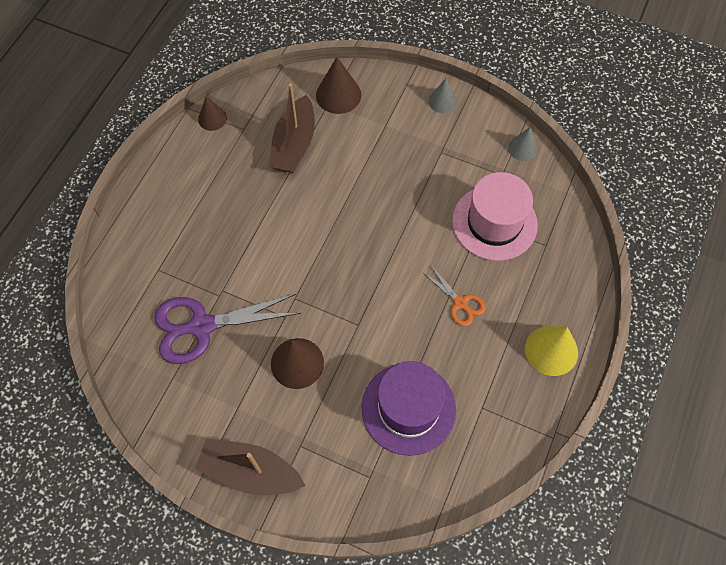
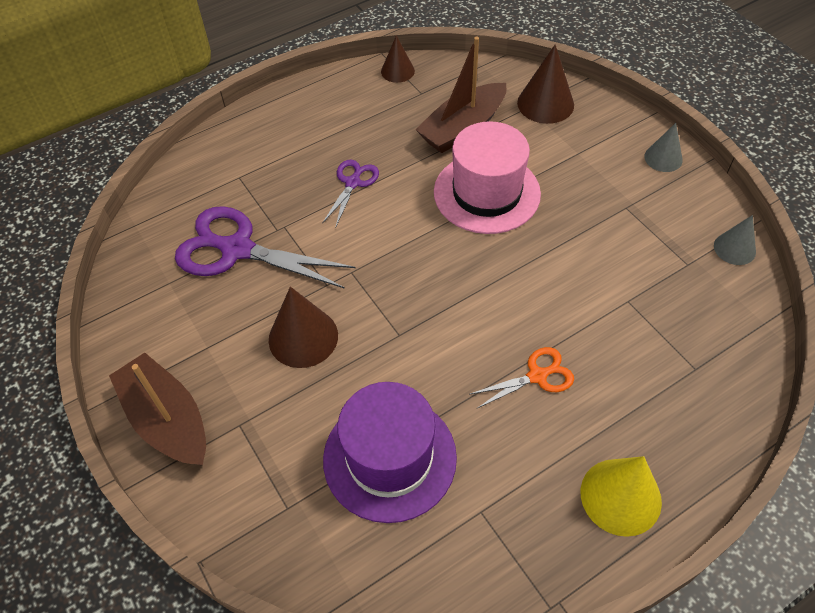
camera: 35 degrees right, 10 degrees down
(246, 229) = (353, 183): none -> purple scissors
(460, 303) = (537, 376): orange scissors -> orange scissors turned 105 degrees counterclockwise
(494, 222) = (642, 310): pink hat -> pink hat (486, 193)

